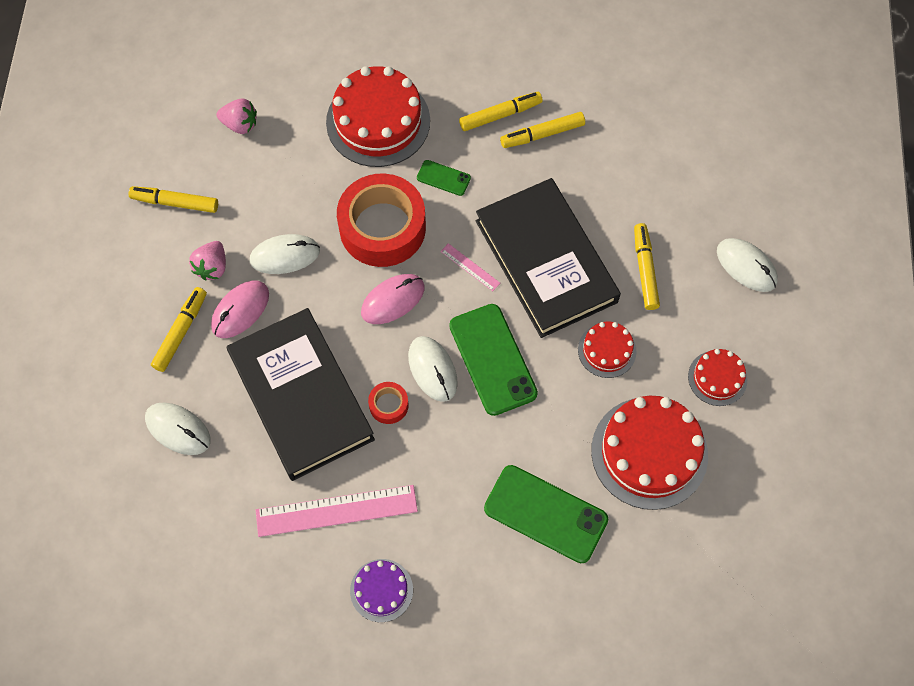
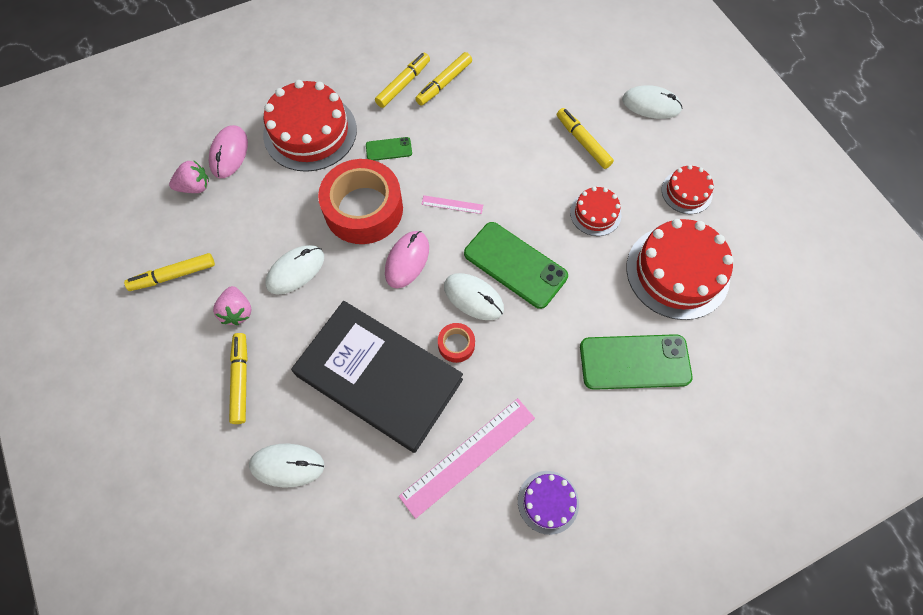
camera: 30 degrees left, 0 degrees up
(240, 310) = (283, 334): pink mouse -> pink mouse (229, 153)
(546, 261) = (507, 171): black book -> none

